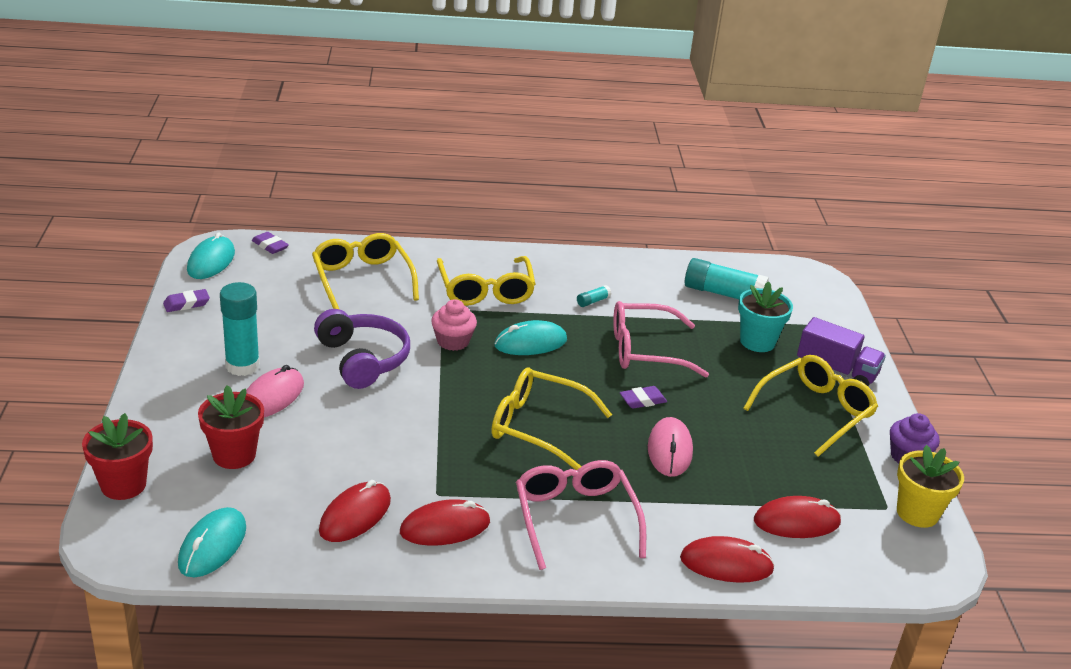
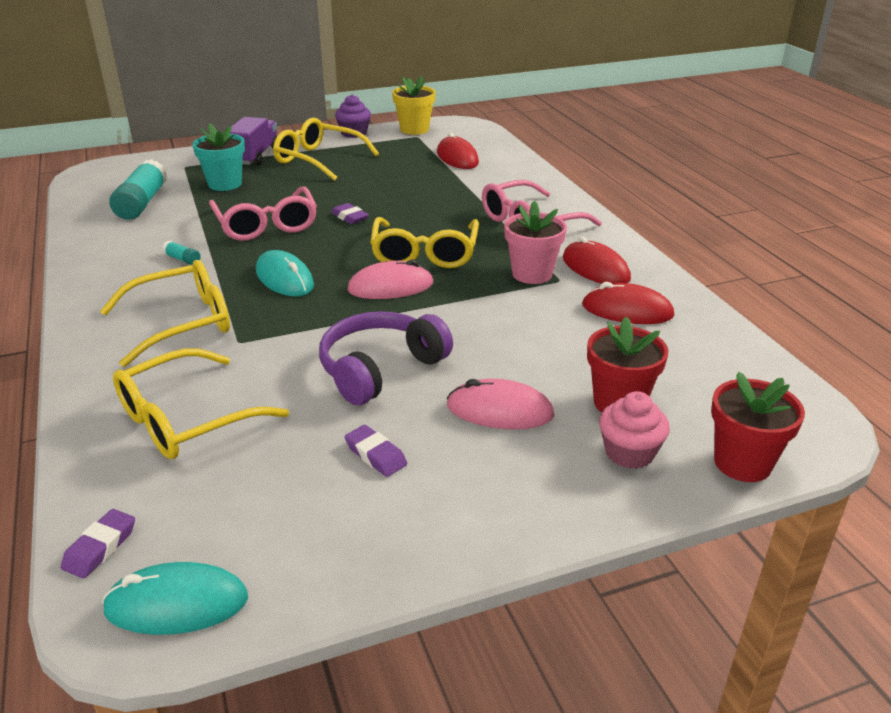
camera: 105 degrees left, 0 degrees up
(186, 304) = (332, 576): purple eraser -> purple eraser (375, 455)
(212, 546) = (748, 371): turquoise mouse -> none
(242, 366) = (455, 455): turquoise glue stick -> none
(453, 341) = (307, 321): pink cupcake -> pink cupcake (629, 453)
(459, 480) = (532, 274): none -> pink flower pot
(669, 450) = (412, 201): pink mouse -> pink mouse (390, 287)
(726, 564) = (523, 173): red mouse -> none

